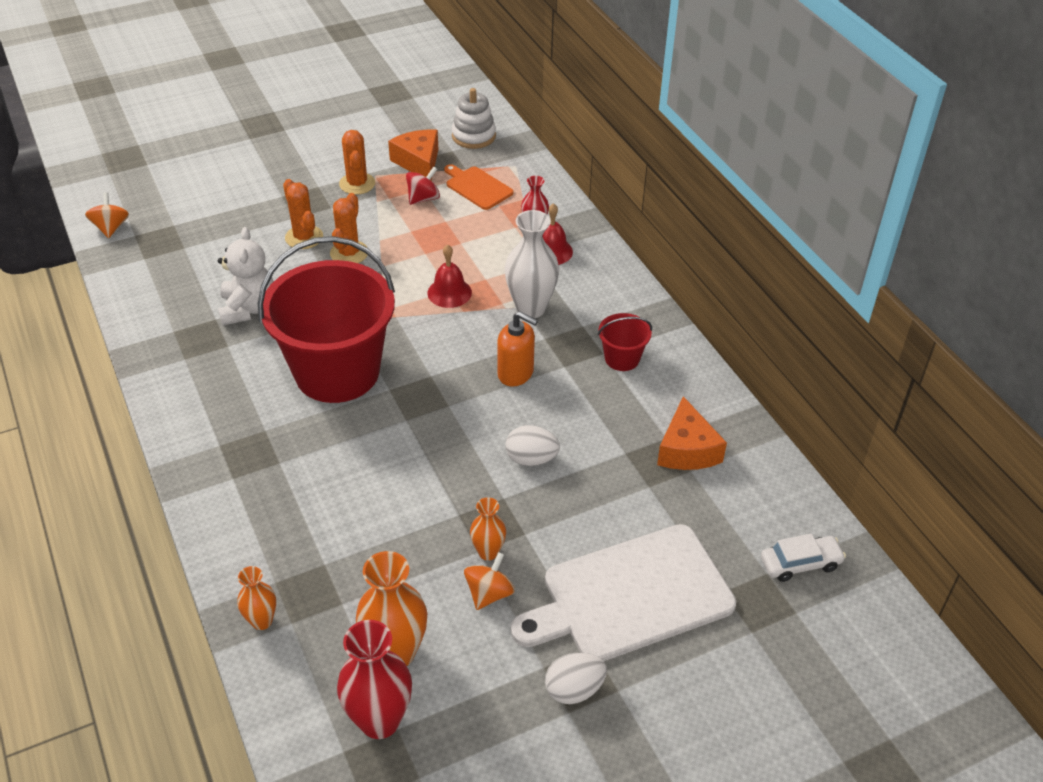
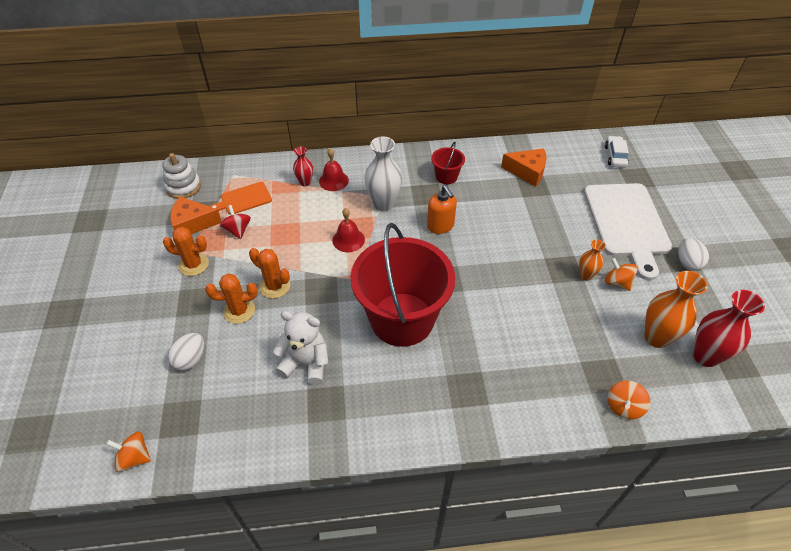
camera: 70 degrees left, 5 degrees up
(262, 621) = (624, 407): orange vase -> orange spinning top
(516, 373) = (440, 226): orange soap dispenser -> orange soap dispenser turned 105 degrees clockwise
(531, 459) = (516, 237): white egg -> white egg (190, 359)

